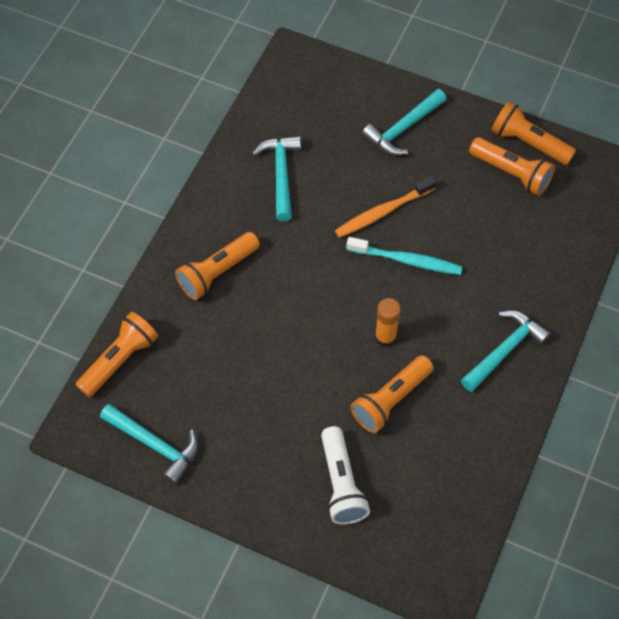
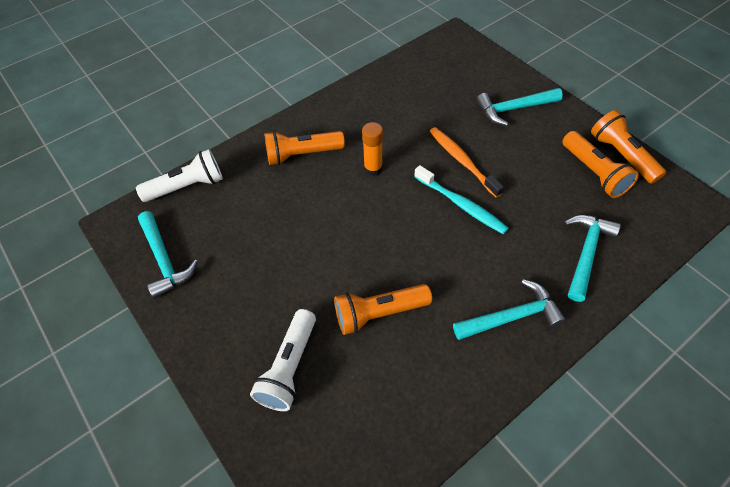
camera: 30 degrees right, 5 degrees down
(120, 360) = (187, 186): orange flashlight -> white flashlight
(281, 175) = (395, 107): turquoise hammer -> turquoise hammer (586, 253)
(383, 212) = (462, 161): orange toothbrush -> orange toothbrush turned 60 degrees clockwise
(385, 337) = (406, 258): orange glue stick -> orange glue stick (373, 168)

